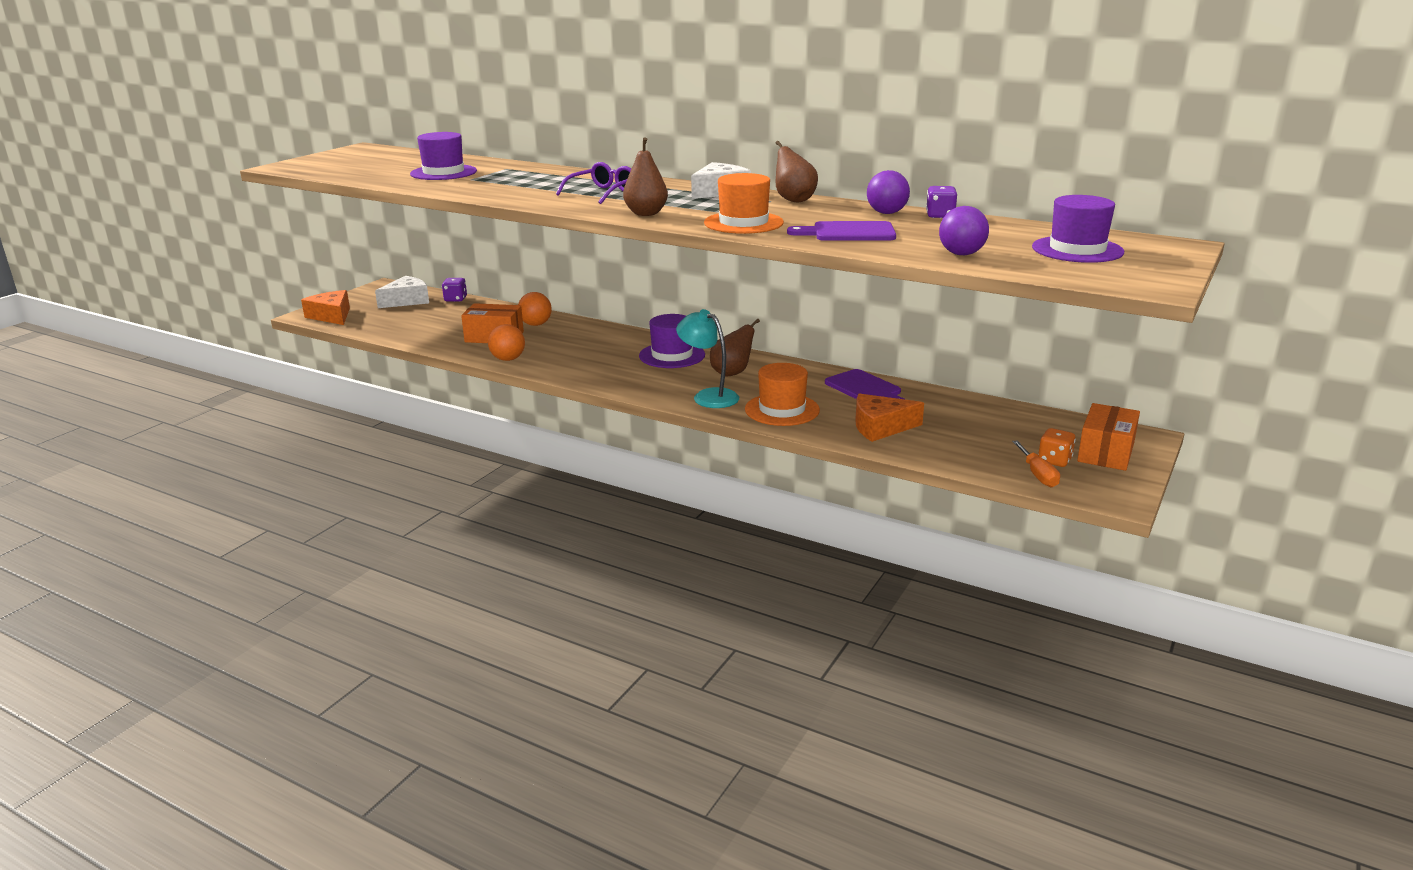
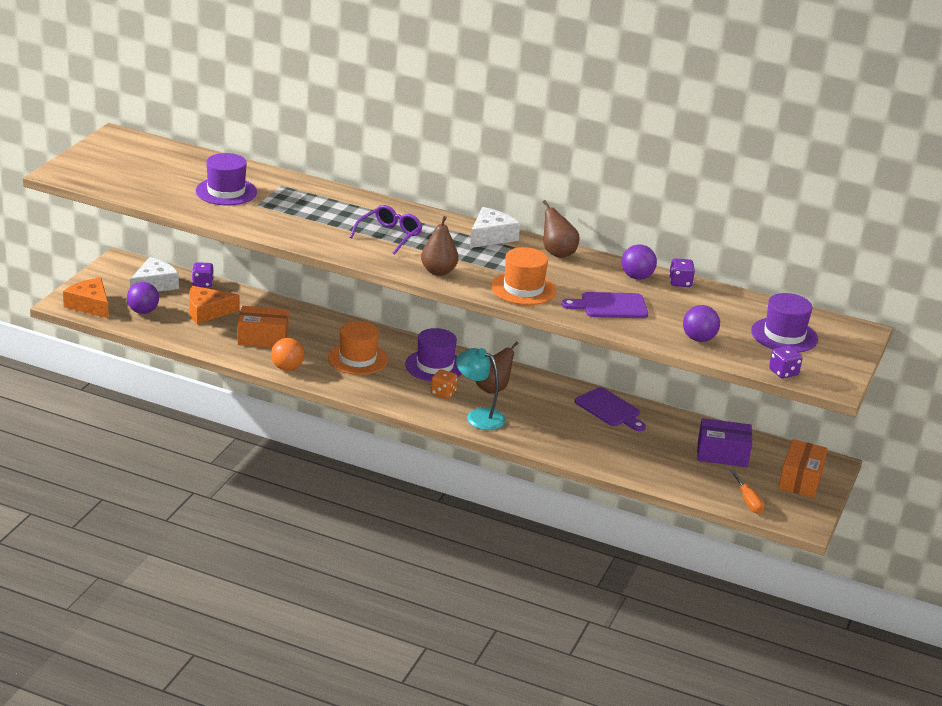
camera: 10 degrees left, 5 degrees up
(382, 319) = (143, 311): none -> purple ball
(536, 324) = (296, 322): orange ball -> none
(782, 410) = (543, 432): orange hat -> orange hat (357, 359)
(880, 427) = (626, 452): orange cheese -> orange cheese (207, 312)
(1002, 428) = (722, 454): none -> purple box
(1054, 460) = (761, 488): orange dice -> orange dice (443, 393)
(1080, 278) = (783, 372): none -> purple dice

